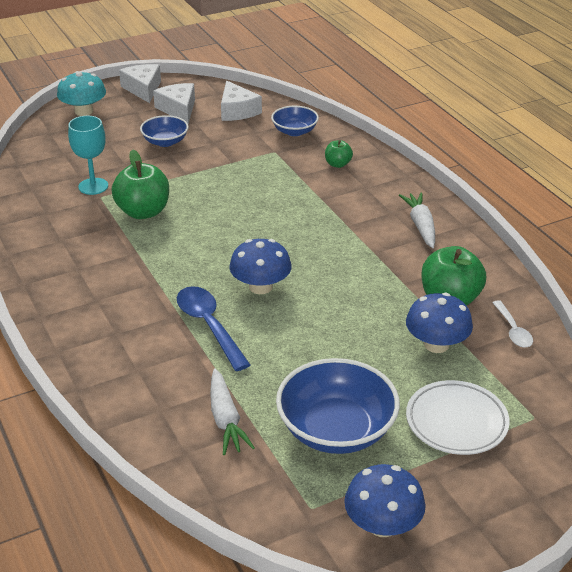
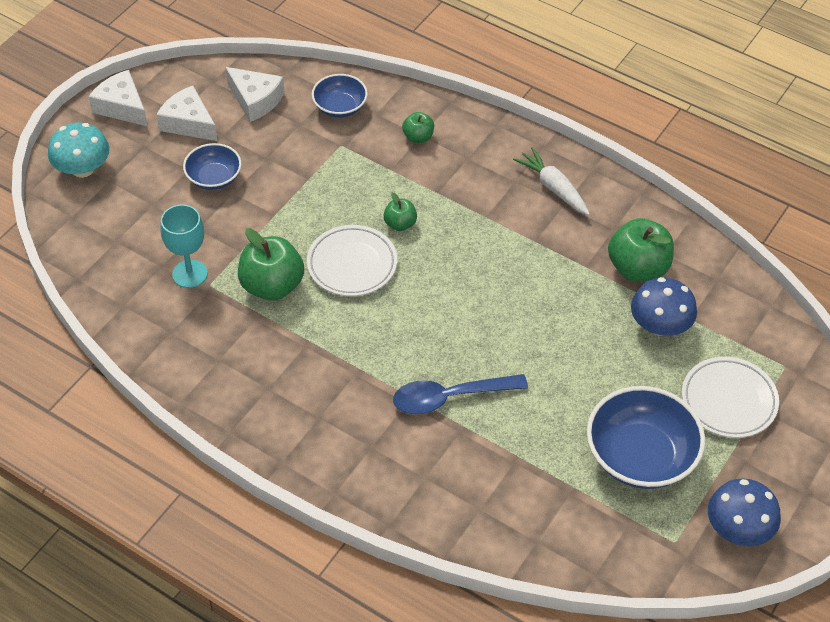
camera: 30 degrees left, 15 degrees up
(209, 326) = (450, 398): blue spoon -> blue spoon turned 45 degrees counterclockwise
(214, 219) = (352, 264): none -> white plate
(226, 419) = (543, 491): white carrot -> none
(260, 287) = (461, 330): blue mushroom -> none
(275, 208) = (400, 224): none -> green apple
(513, 330) = (712, 280): white spoon -> none

